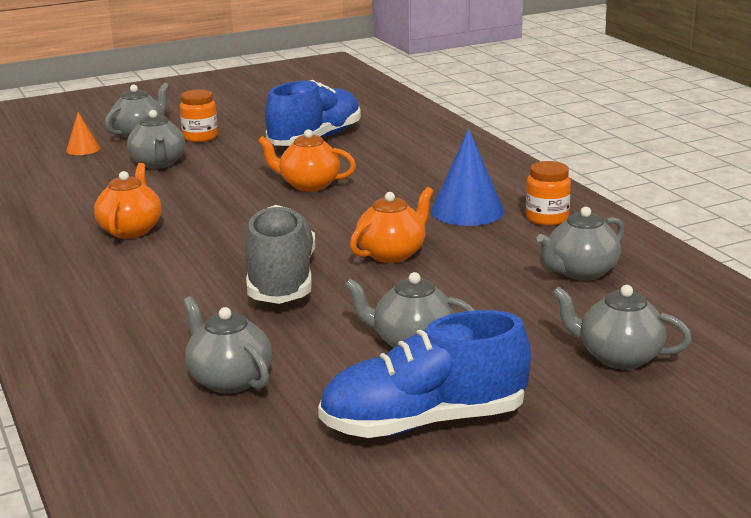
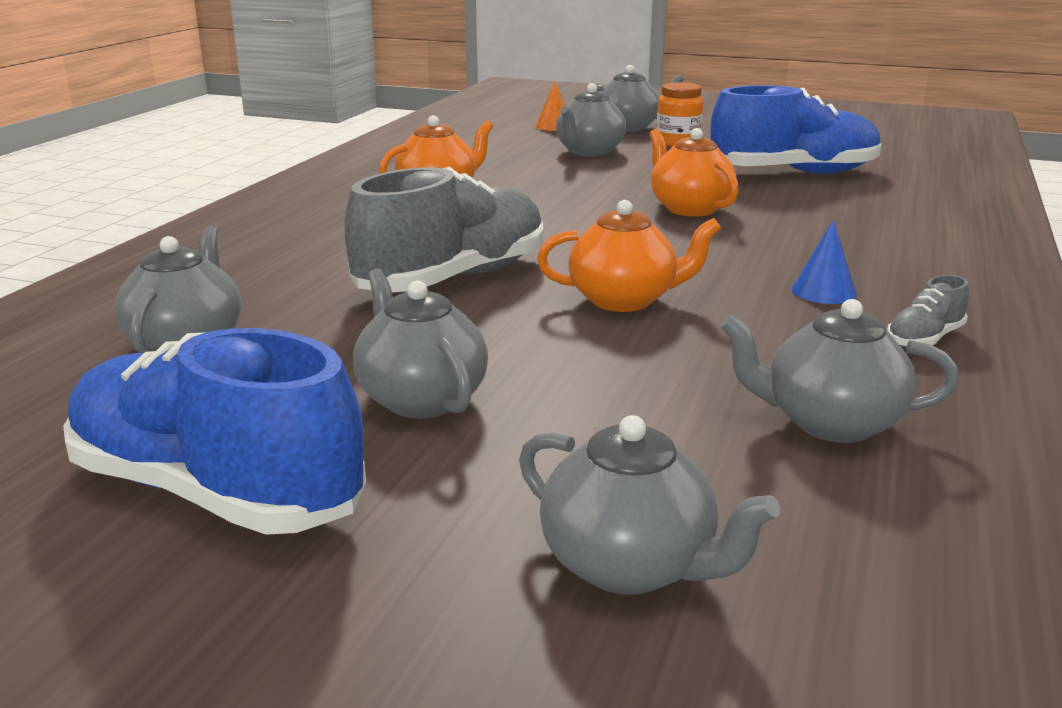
camera: 45 degrees right, 0 degrees up
(467, 211) = (823, 291): blue cone -> blue cone, size x0.53
(547, 218) = (924, 339): orange jar -> grey shoe
(618, 357) = (630, 566): grey teapot -> grey teapot turned 150 degrees clockwise

